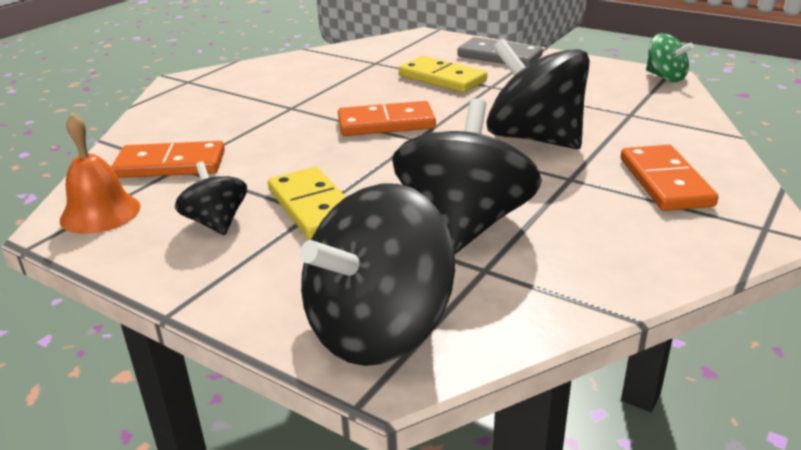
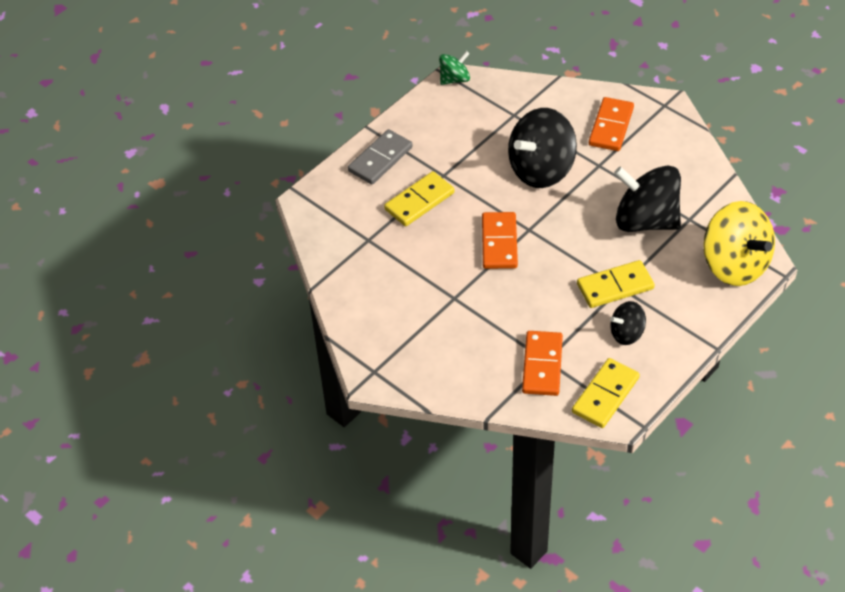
camera: 80 degrees left, 20 degrees up
(100, 213) = (605, 395): orange bell -> yellow domino
(378, 329) = (734, 264): black spinning top -> yellow spinning top
(665, 182) = (611, 126): orange domino -> orange domino turned 75 degrees counterclockwise

